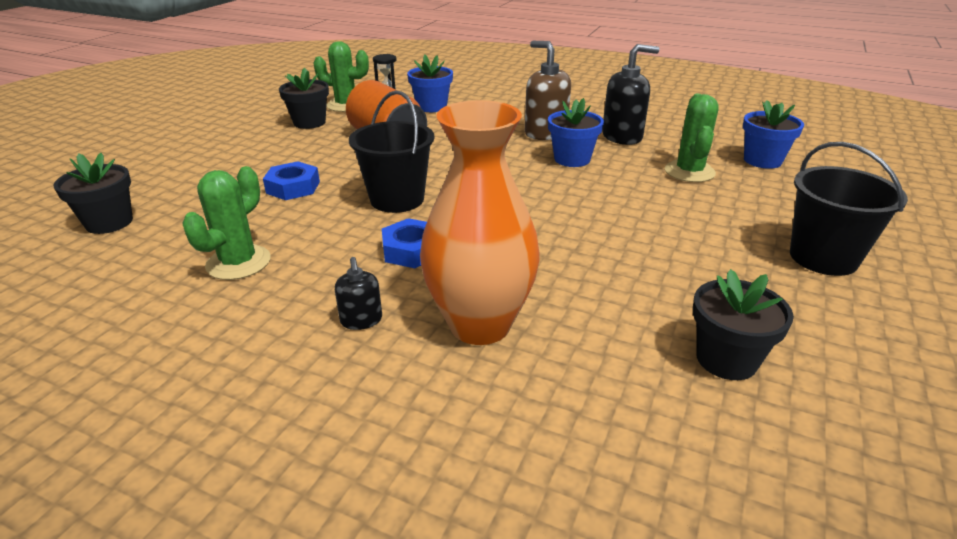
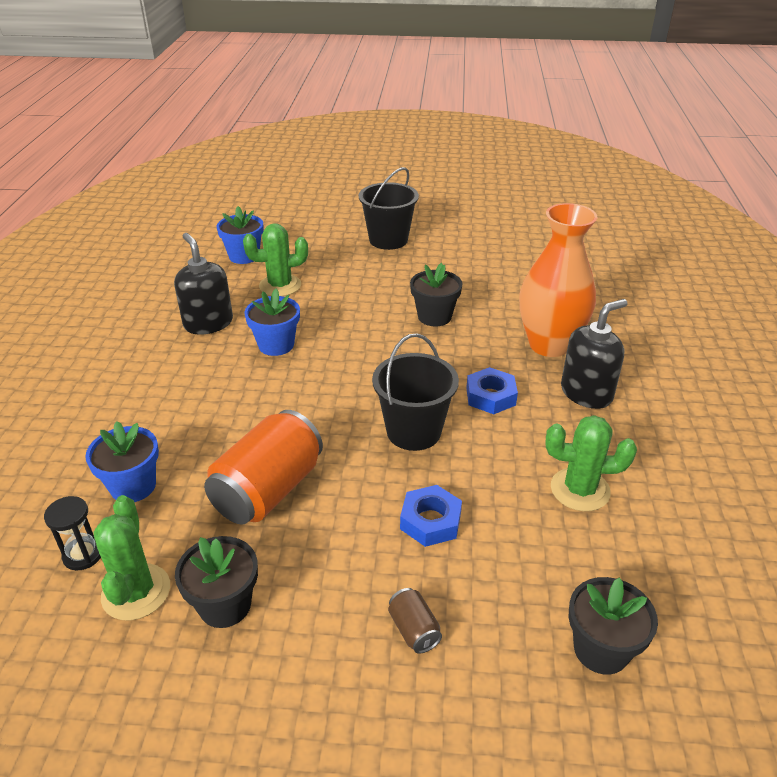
camera: 110 degrees left, 5 degrees up
(220, 166) = (414, 630): none -> brown can
(361, 320) = (586, 393): black soap dispenser -> black soap dispenser, size x1.88
(545, 133) = (210, 371): brown soap dispenser -> none
(726, 359) = (511, 267): black flower pot -> black flower pot (434, 316)

